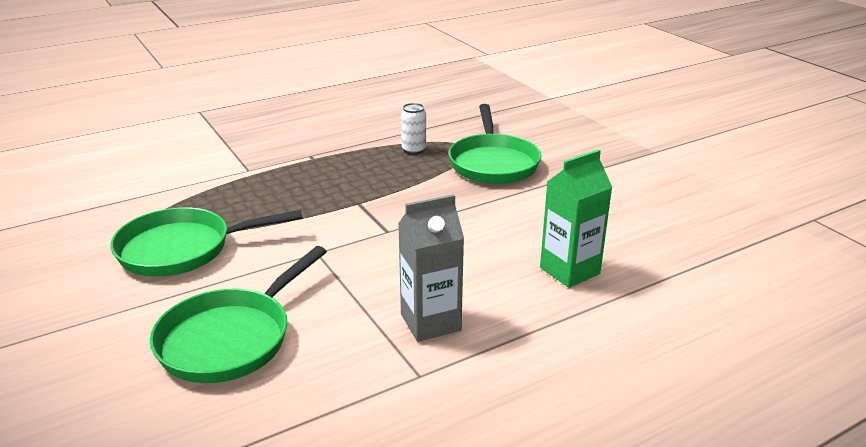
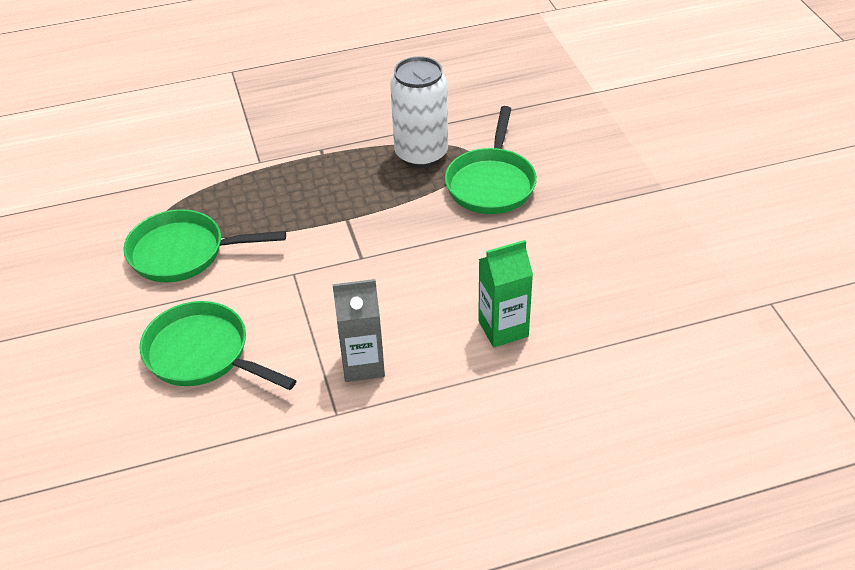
camera: 15 degrees right, 15 degrees up
(230, 338) = (202, 354): green pan -> green pan turned 75 degrees clockwise
(414, 150) = (421, 154): white can -> white can, size x2.19

